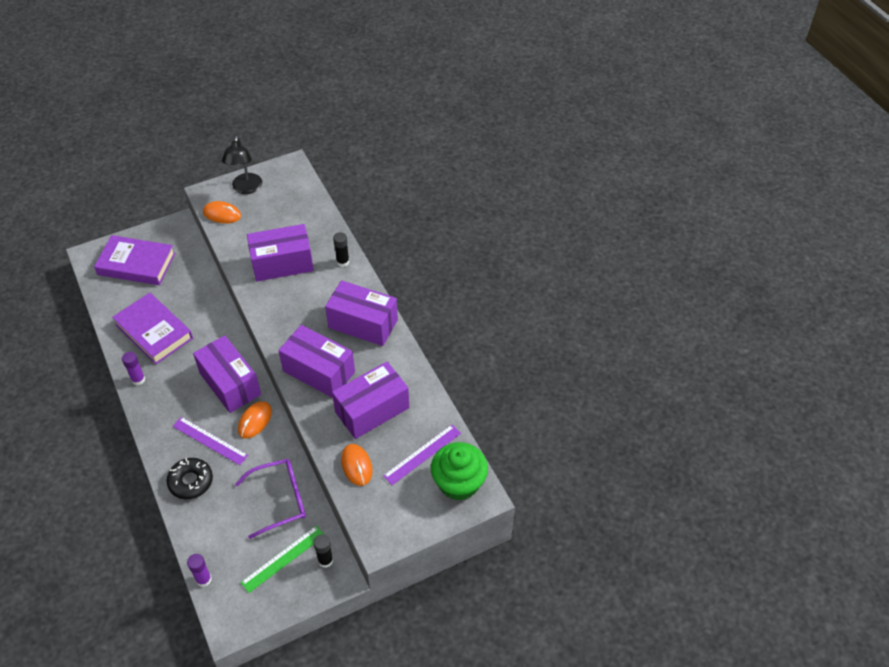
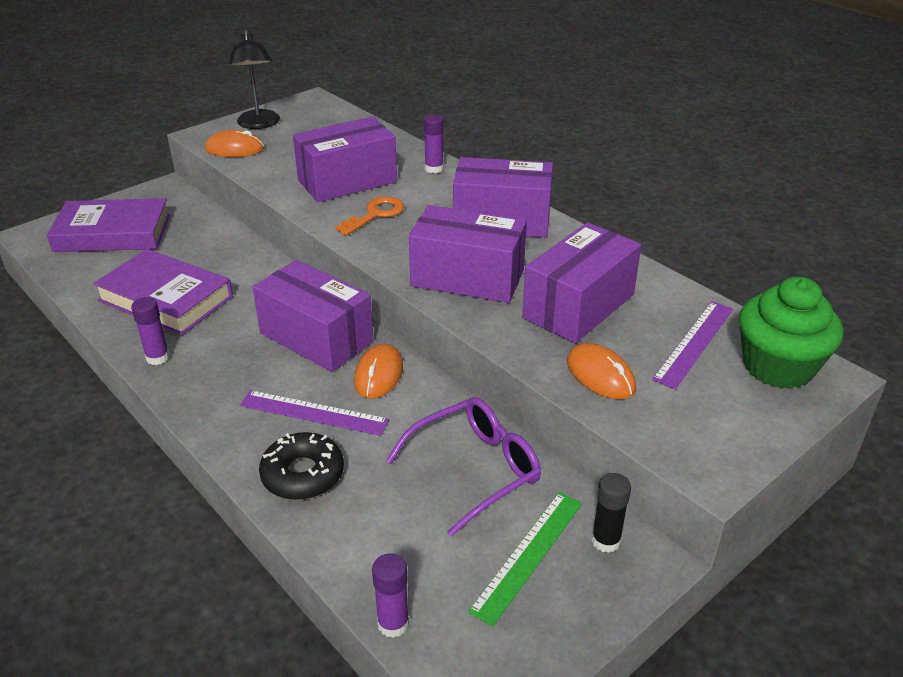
camera: 15 degrees left, 15 degrees down
(287, 301) = (375, 214): none -> orange key
(343, 262) = (434, 169): black glue stick -> purple glue stick

